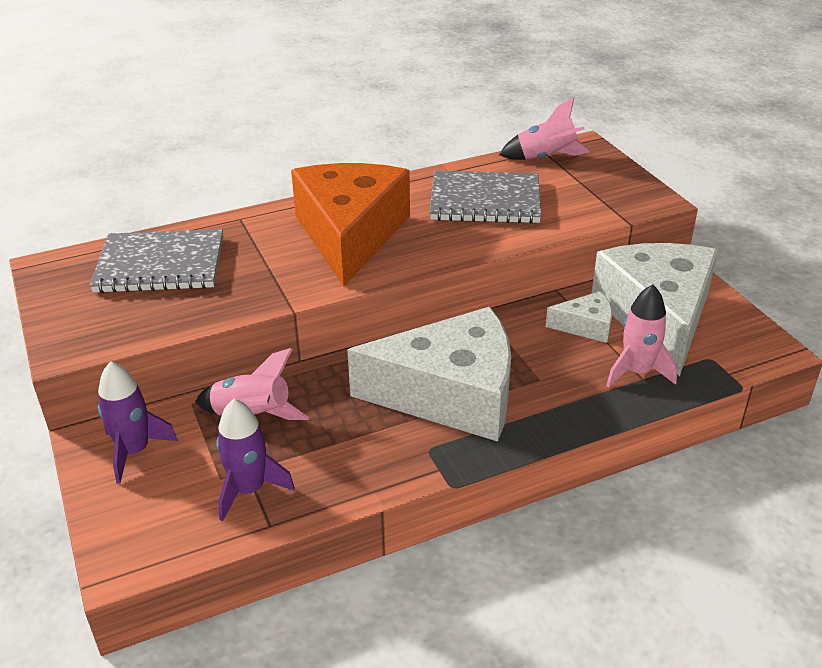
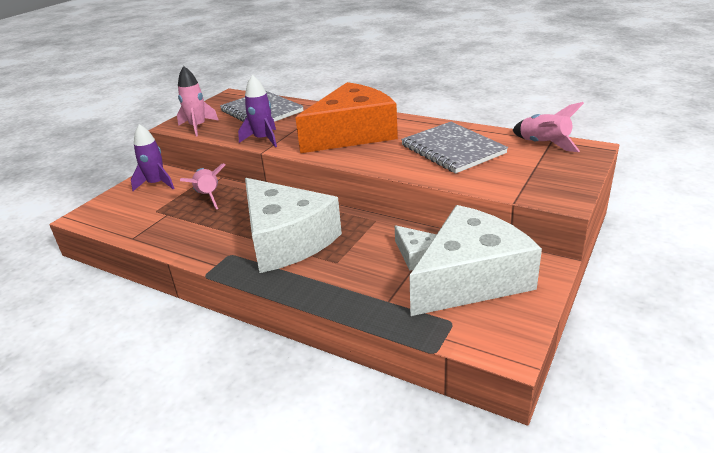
camera: 55 degrees right, 5 degrees down
(249, 490) = (153, 221): purple rocket -> purple rocket (263, 139)
(637, 372) = (391, 295): pink rocket -> pink rocket (198, 127)

